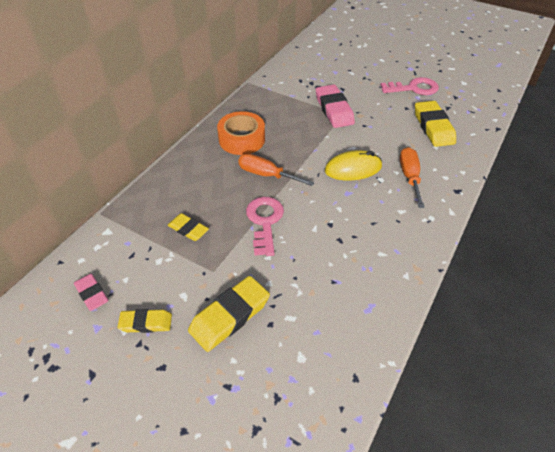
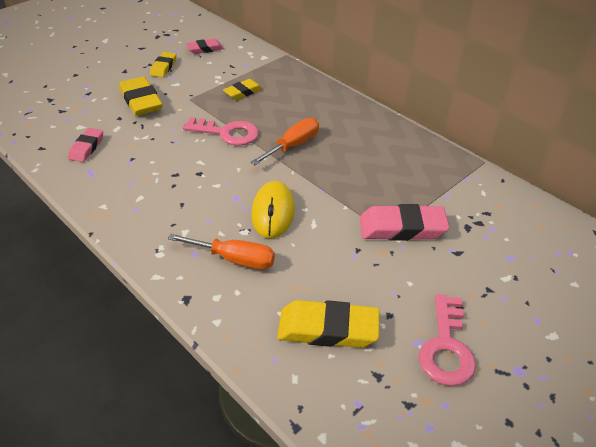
camera: 105 degrees right, 5 degrees down
(242, 139) = (360, 139): orange tape -> none
(335, 329) = (87, 148): none -> pink eraser

